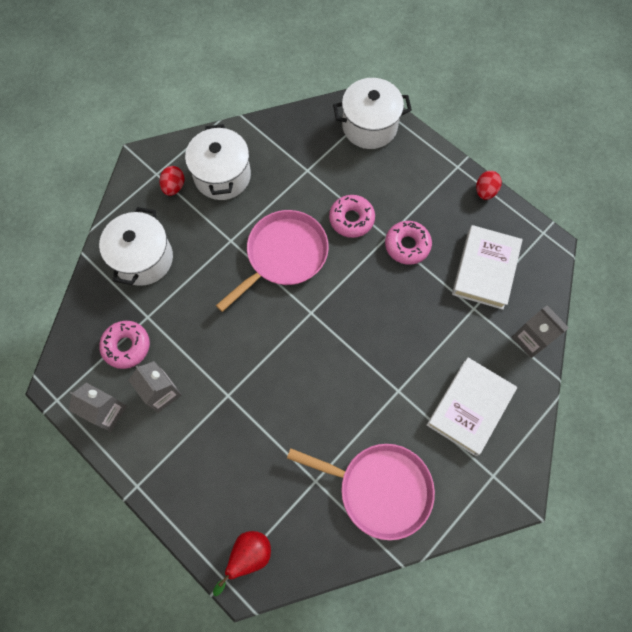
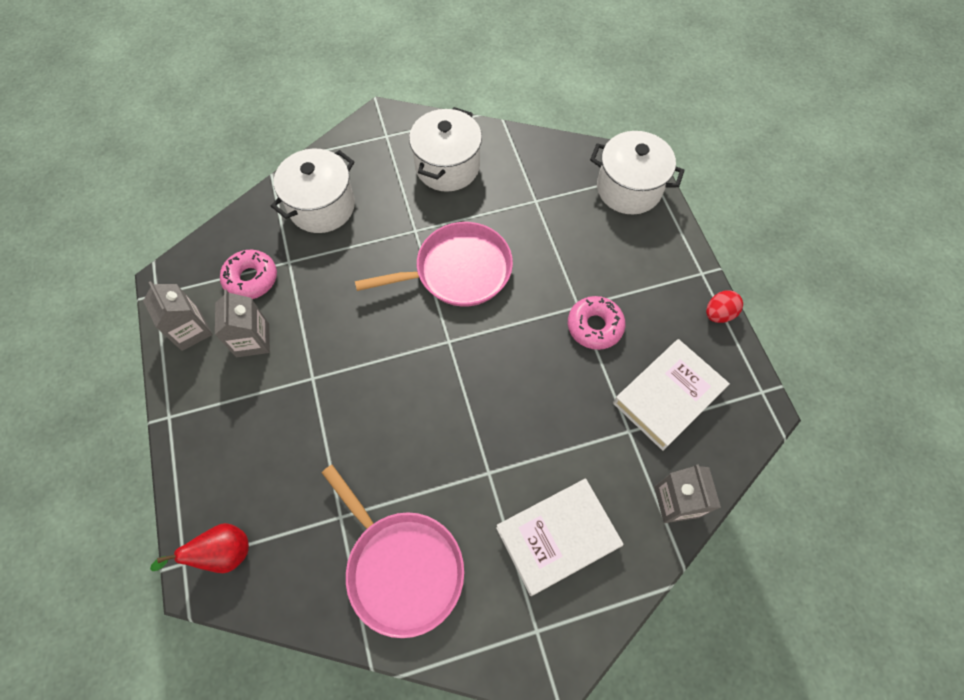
camera: 30 degrees right, 5 degrees down
(174, 187) = (395, 155): red egg -> none
(351, 219) = (551, 270): pink donut -> none

